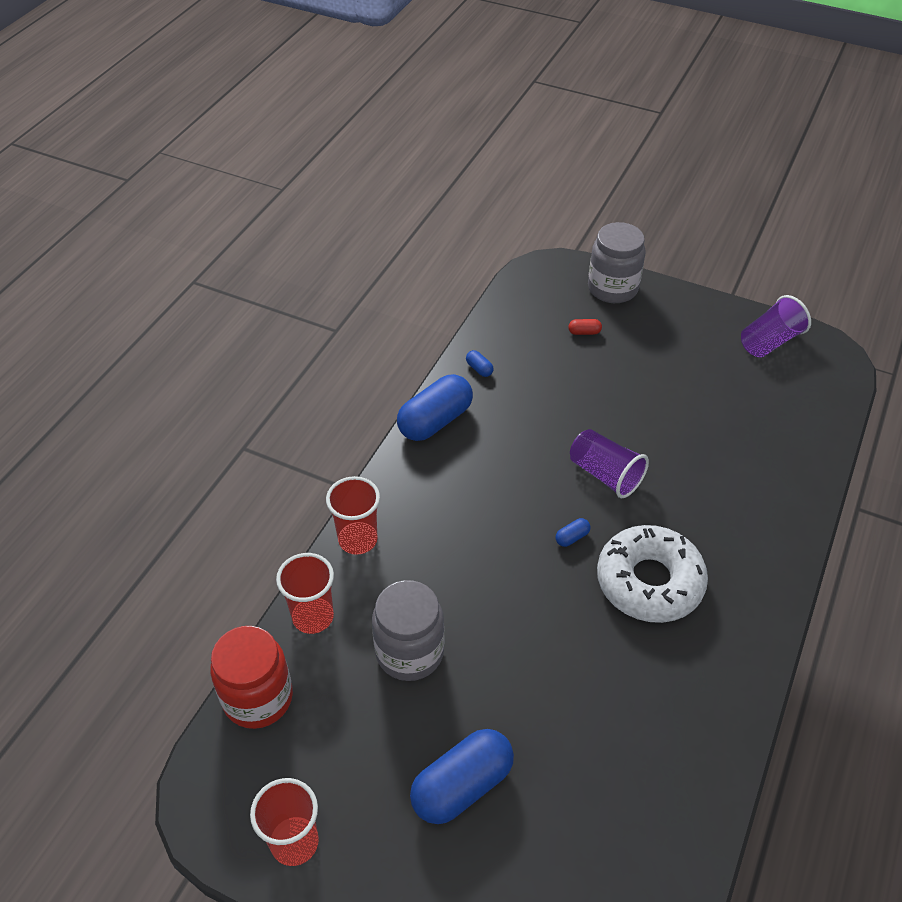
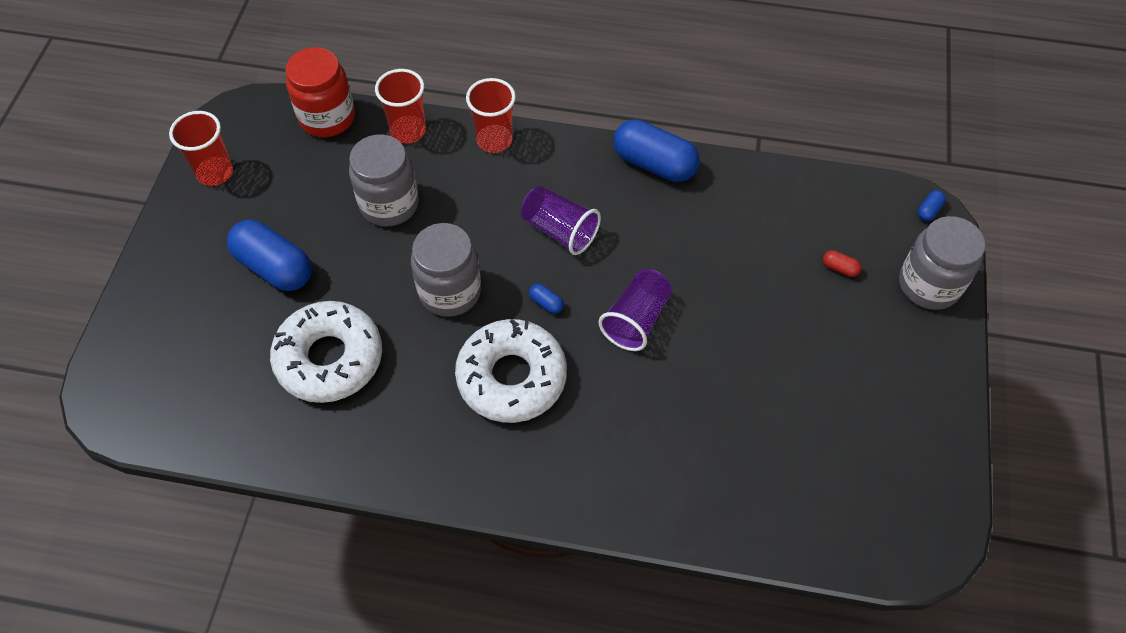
camera: 75 degrees right, 10 degrees up
(479, 369) = (740, 184): blue capsule -> blue capsule (929, 210)
(539, 615) = (450, 291): none -> grey jar
(584, 332) = (839, 268): red capsule -> red capsule turned 45 degrees counterclockwise
(598, 743) = (329, 358): none -> white donut
(769, 342) = (916, 467): purple cup -> purple cup (559, 230)

